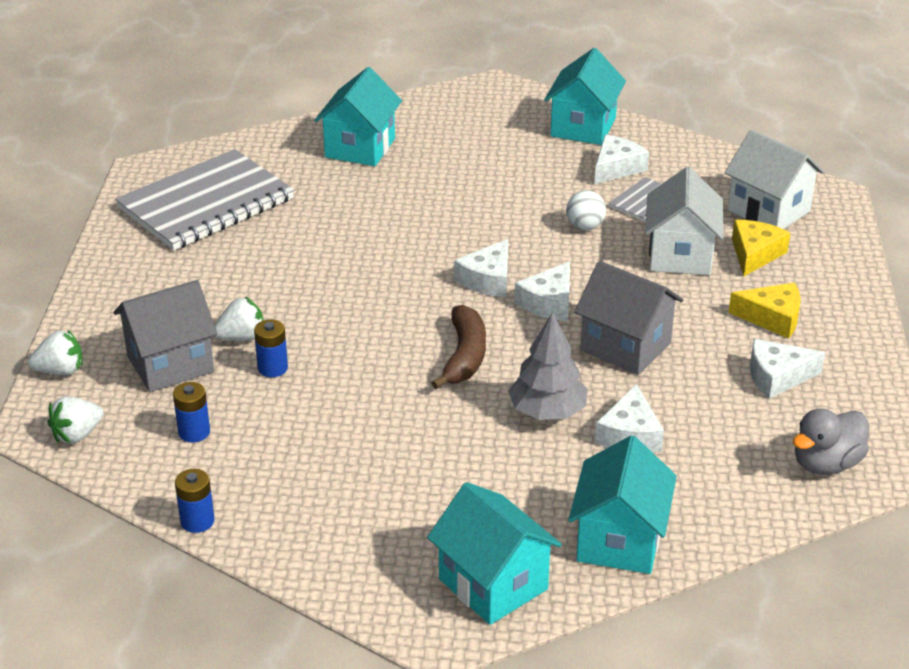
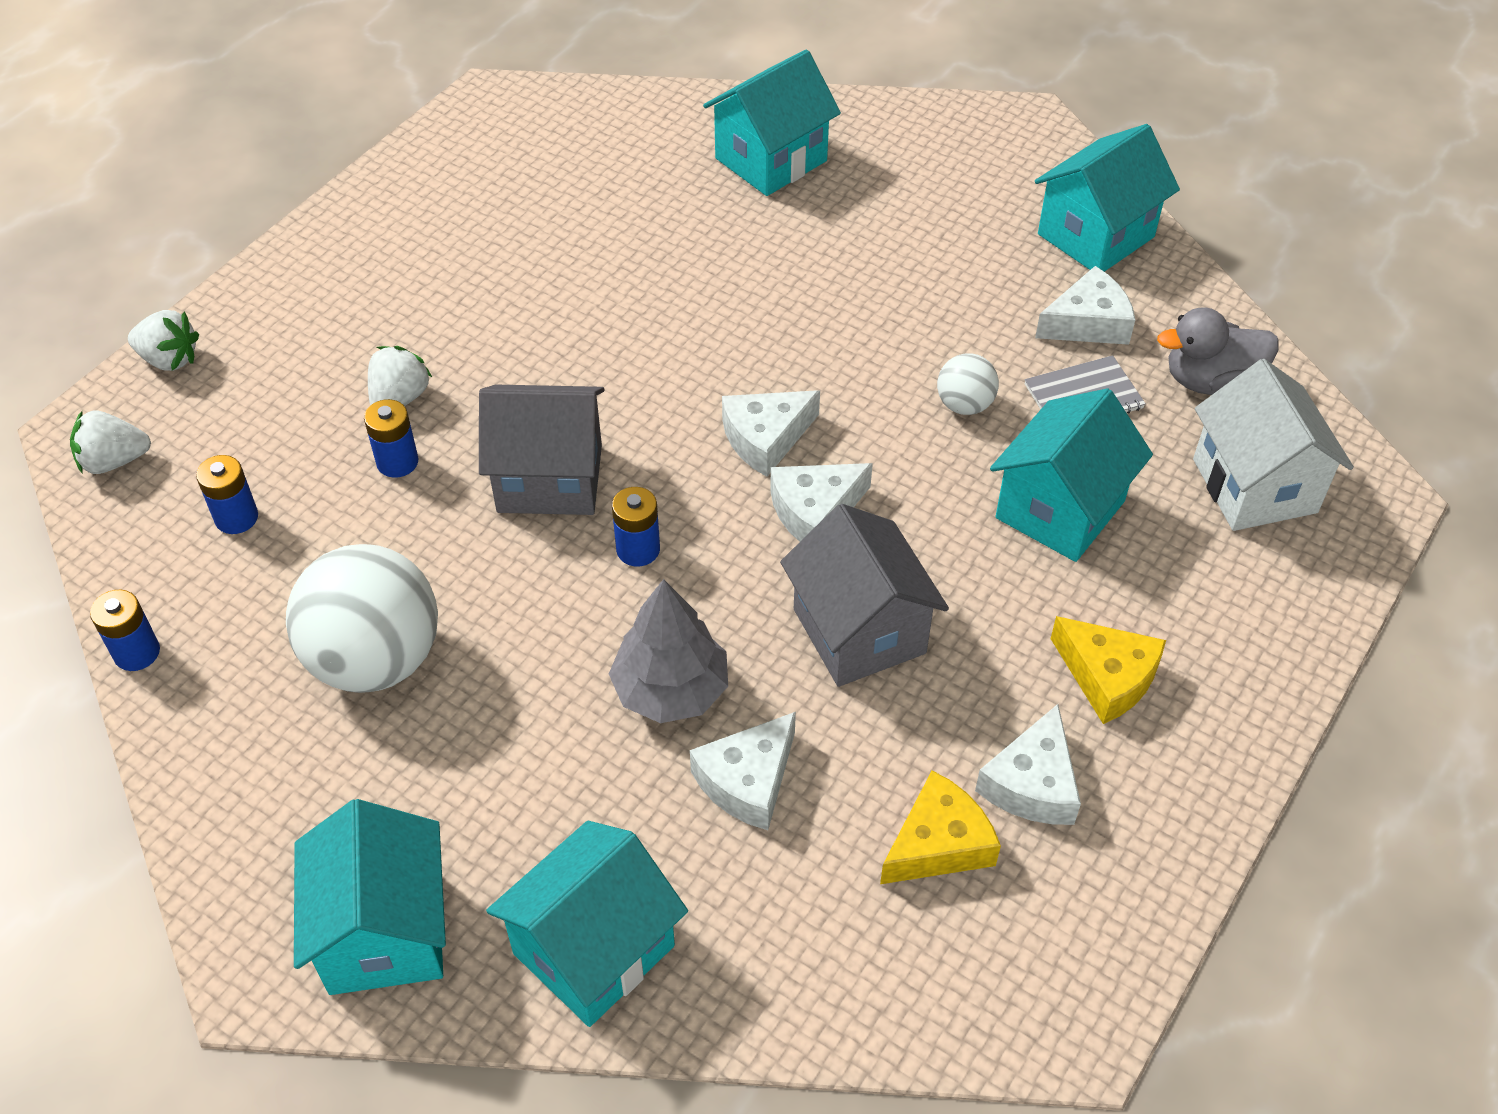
camera: 30 degrees right, 15 degrees up
(170, 364) = (291, 403): grey house -> grey house (550, 478)
(206, 203) = (519, 176): grey notebook -> none
(241, 337) = (399, 399): white strawberry -> white strawberry turned 75 degrees counterclockwise
(357, 465) = (375, 659): none -> white ball
(464, 356) = (638, 549): brown banana -> blue battery
(680, 255) = (1060, 509): white house -> turquoise house
(755, 254) = (1171, 554): yellow cheese -> yellow cheese (938, 844)
(777, 376) = (1032, 783): white cheese -> white cheese turned 90 degrees counterclockwise
(826, 464) = (980, 971): grey duck -> grey duck (1210, 381)

